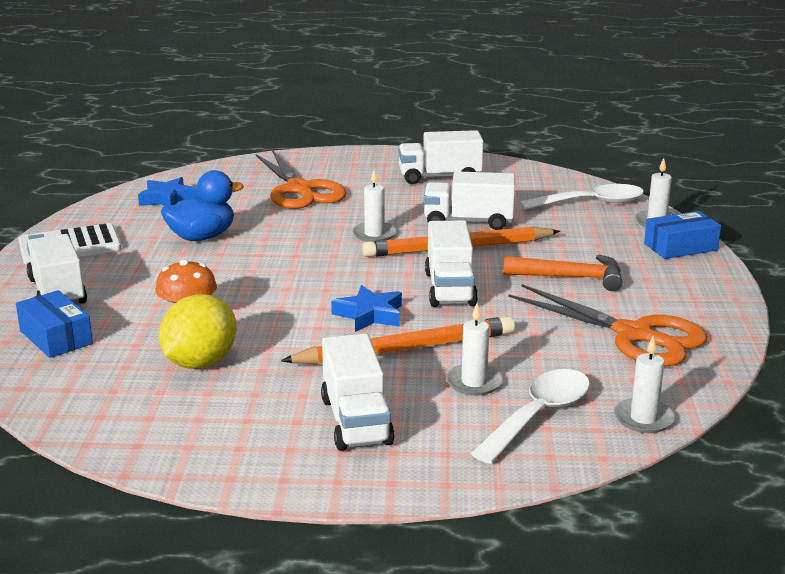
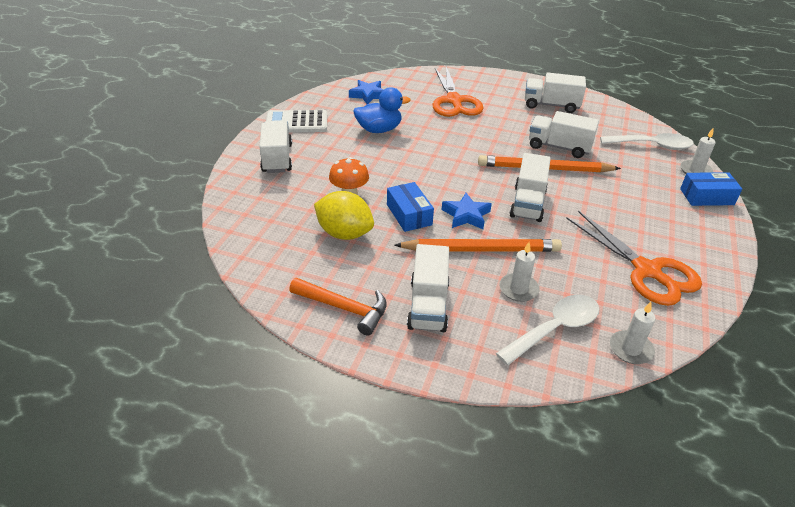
camera: 15 degrees right, 15 degrees up
(56, 337) = (264, 194): blue box -> blue box (409, 214)
(200, 363) = (344, 233): yellow lemon -> yellow lemon turned 75 degrees clockwise
(374, 234) = (491, 147): white candle -> none
(571, 277) = (616, 209): orange hammer -> orange hammer (344, 308)

